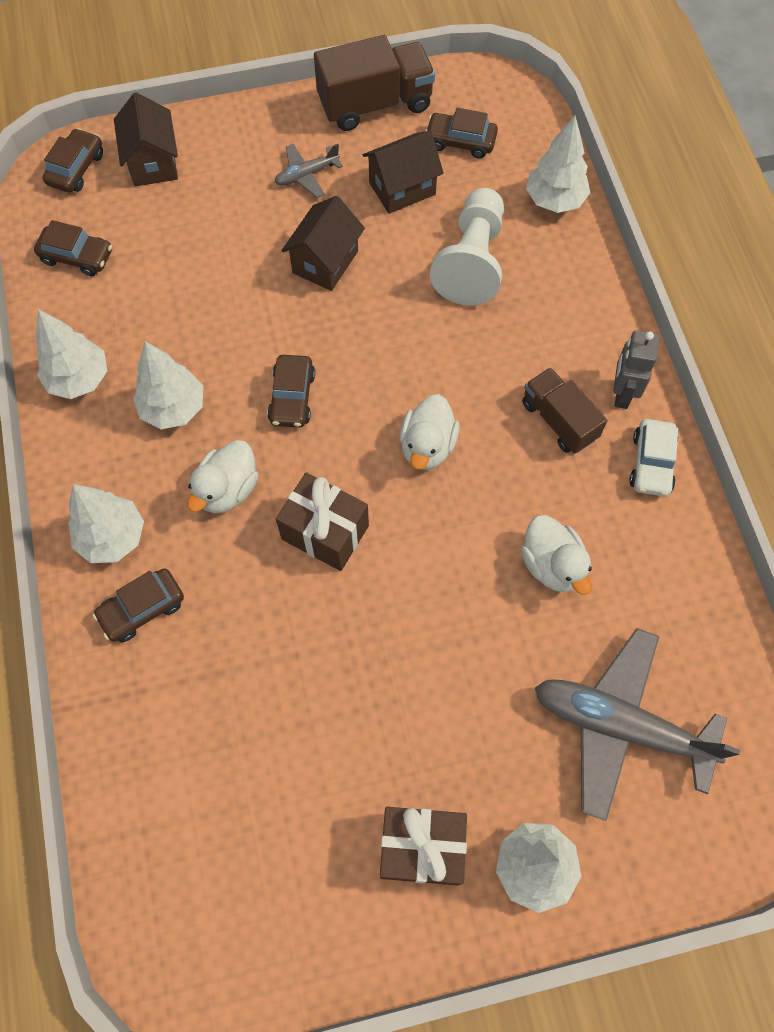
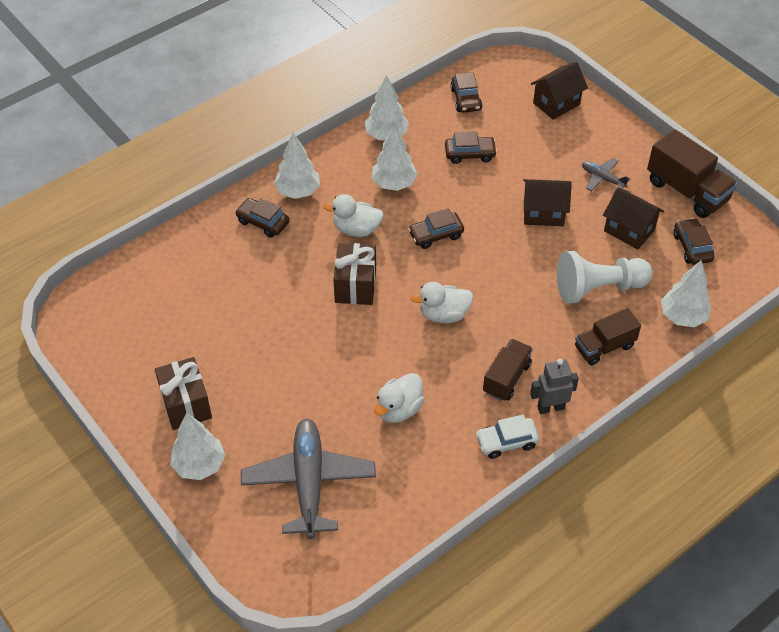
camera: 65 degrees right, 15 degrees down
(76, 168) = (526, 72): brown car -> brown car (470, 154)
(560, 297) = (604, 347): none -> brown truck

